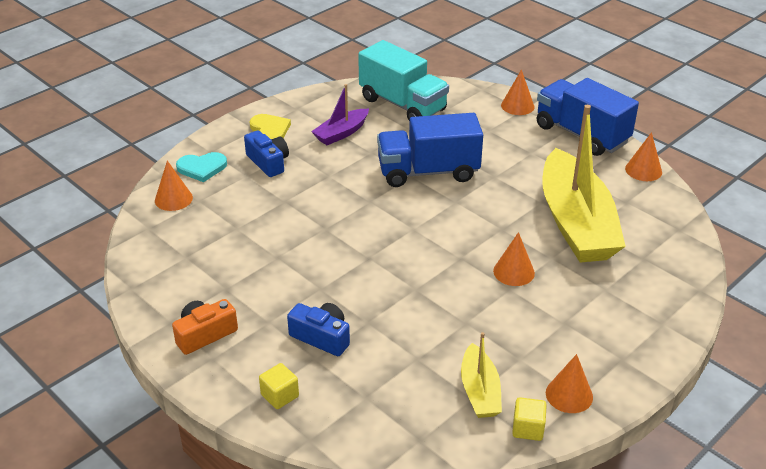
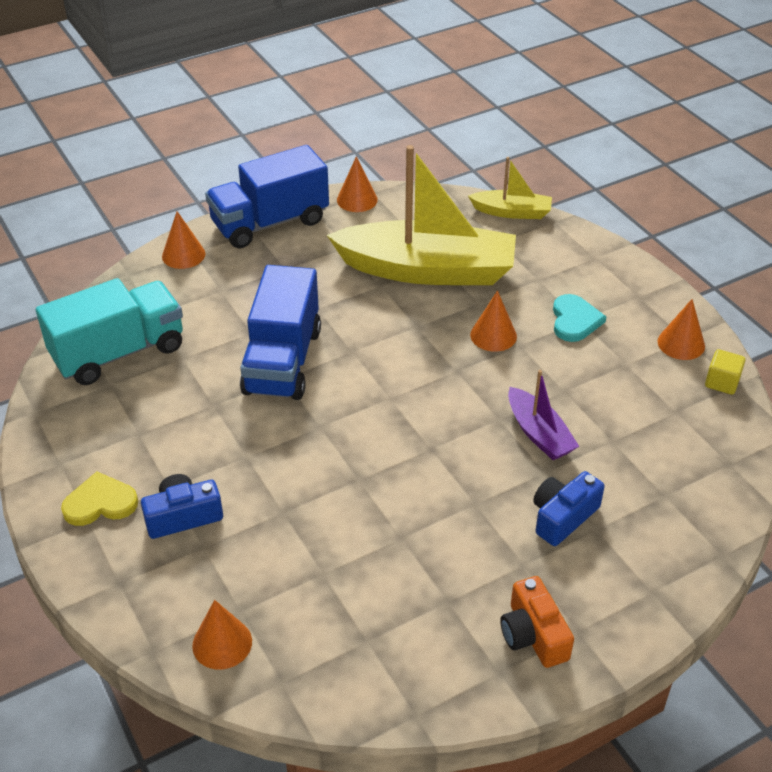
camera: 75 degrees left, 5 degrees up
(202, 168) = (157, 598): turquoise heart -> turquoise heart (574, 320)
(280, 395) = (653, 571): yellow cube -> none
(341, 133) = (153, 426): purple boat -> purple boat (539, 434)
(479, 391) = (668, 404): yellow boat -> yellow boat (512, 212)

